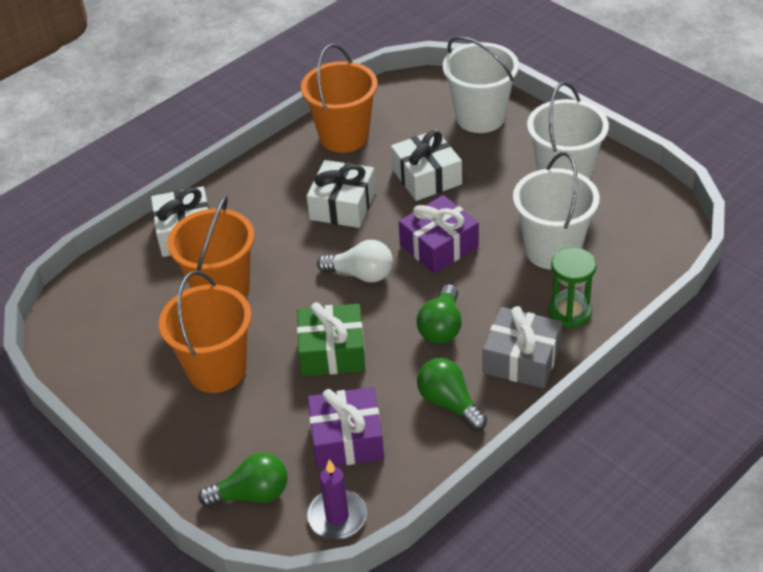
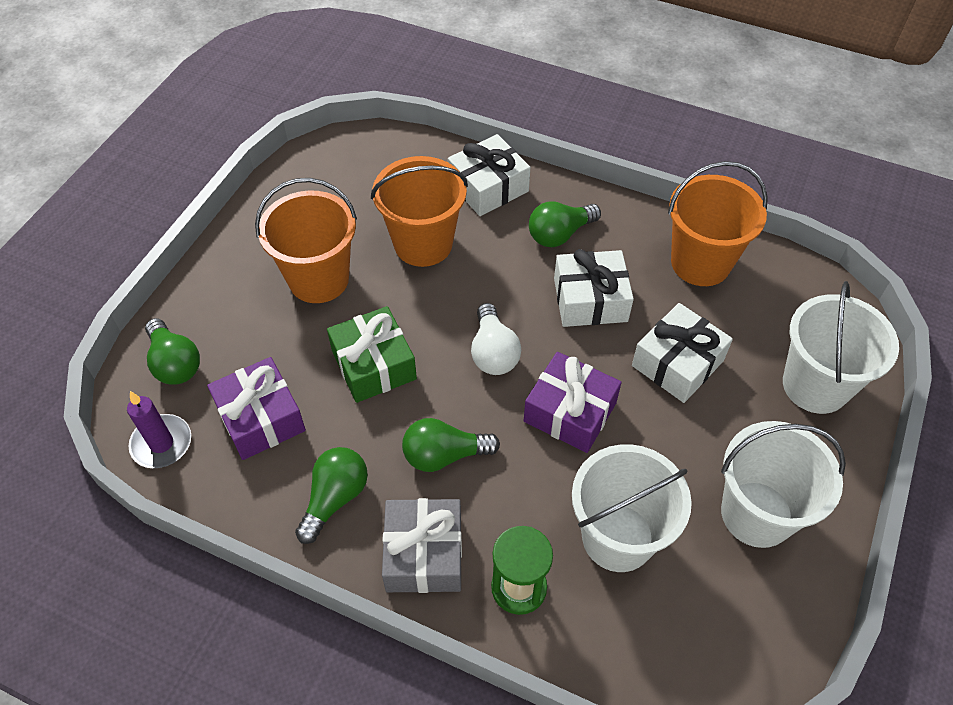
camera: 65 degrees right, 10 degrees up
(266, 204) = (559, 234): none -> green light bulb

